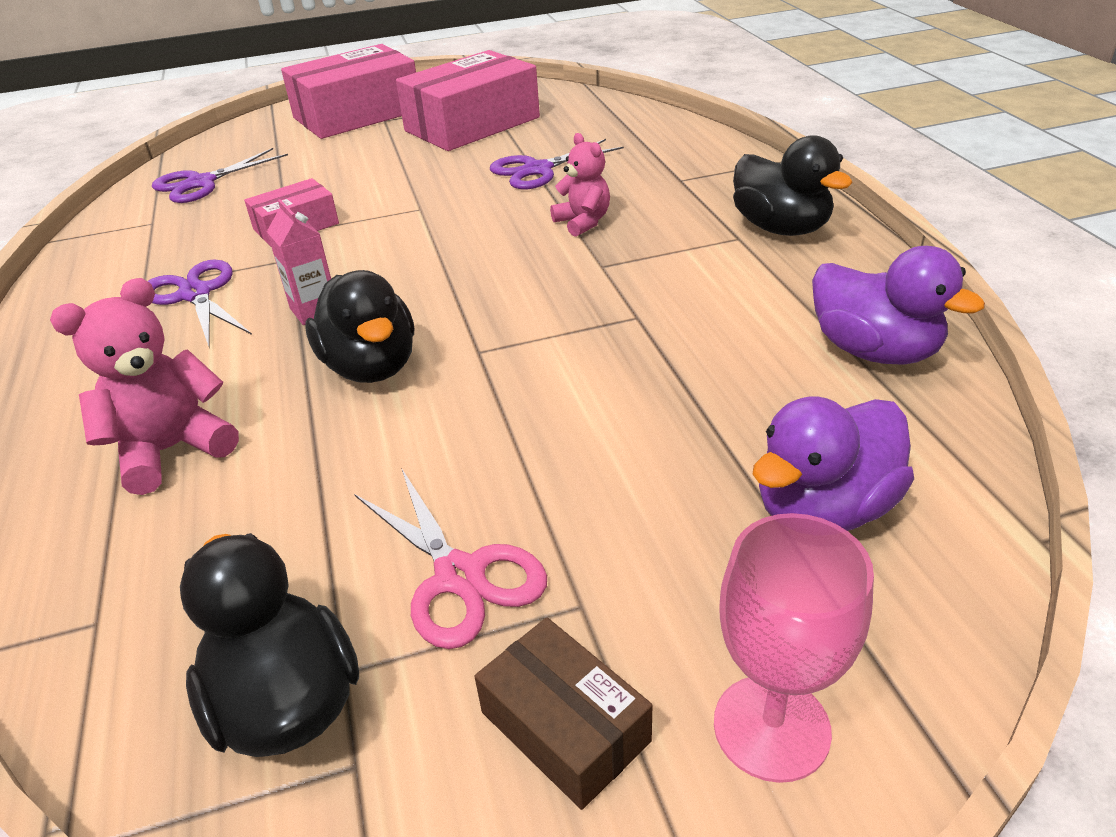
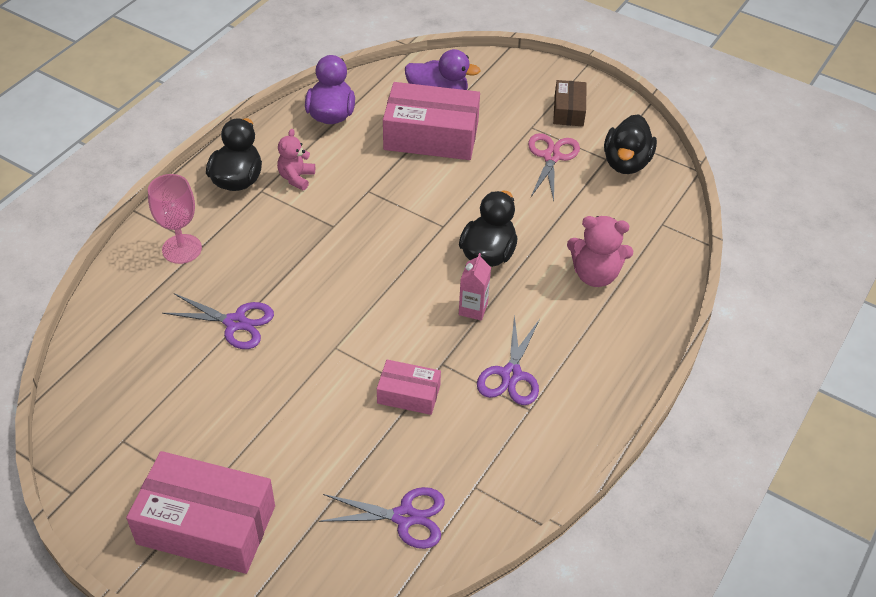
camera: 135 degrees left, 10 degrees up
(472, 124) = (178, 417): pink box -> pink box (431, 135)
(583, 222) = (292, 259): pink teddy bear -> pink teddy bear (296, 178)
(771, 727) = (527, 79): pink goblet -> pink goblet (182, 249)

